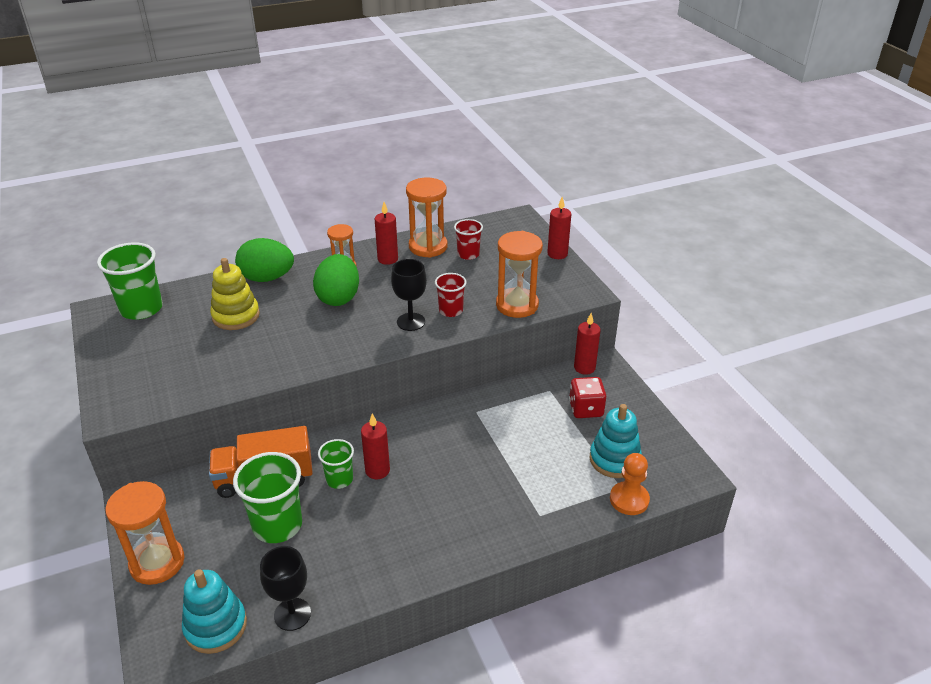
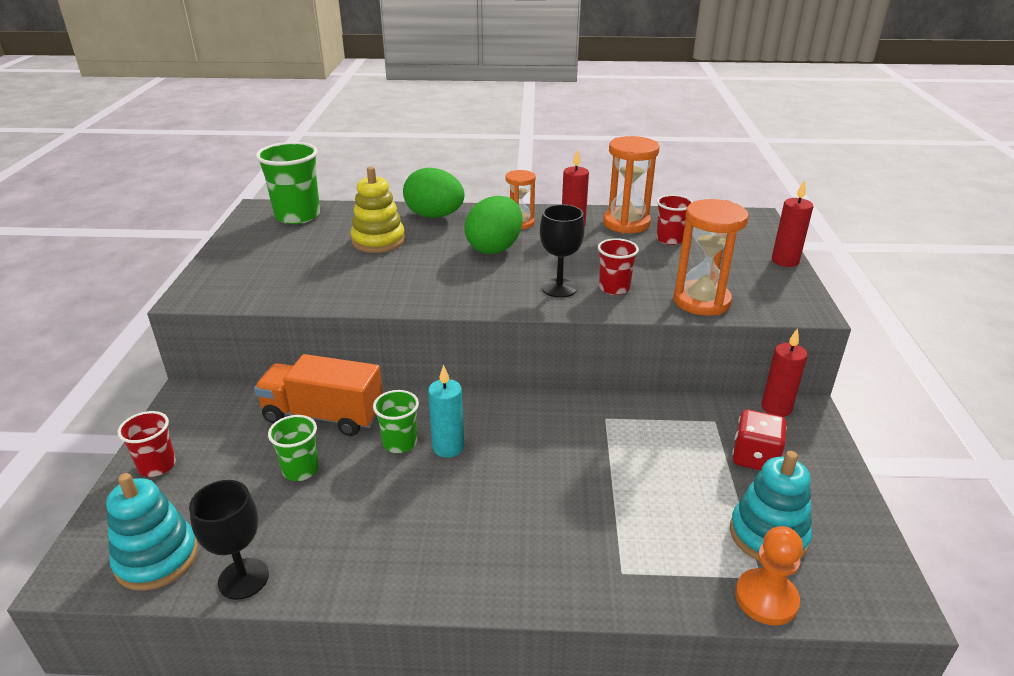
camera: 25 degrees right, 5 degrees down
(157, 563) = (157, 466): orange hourglass -> red cup
(277, 525) = (301, 470): green cup -> green cup, size x0.58
(377, 470) = (448, 447): red candle -> turquoise candle

